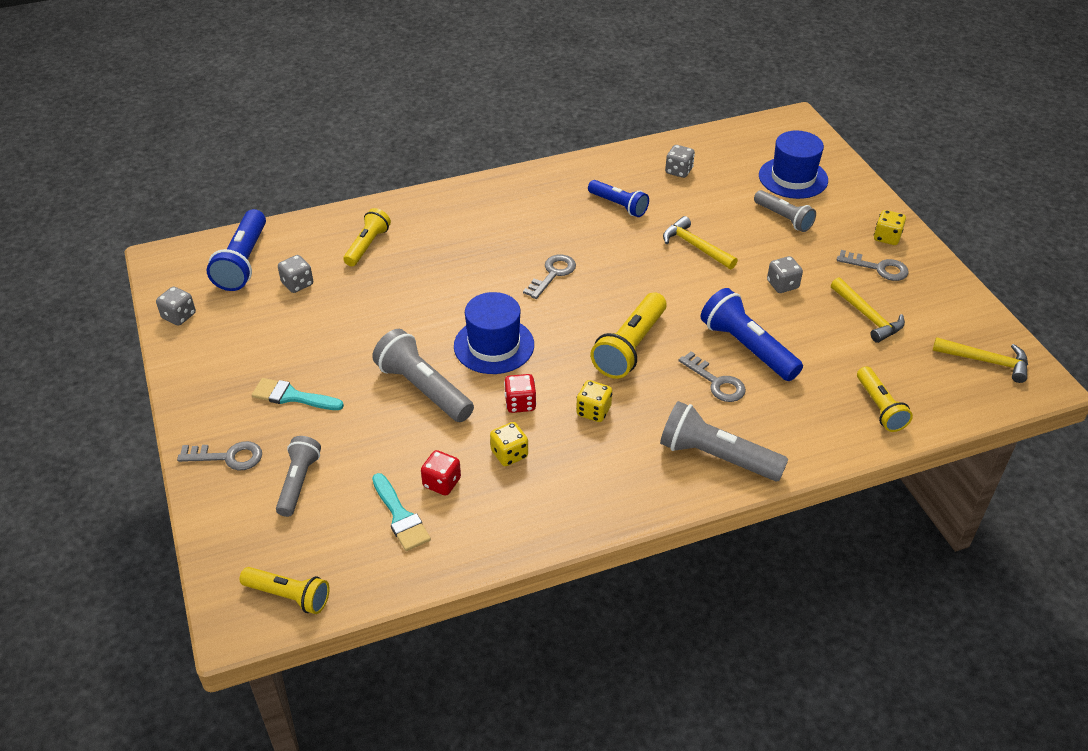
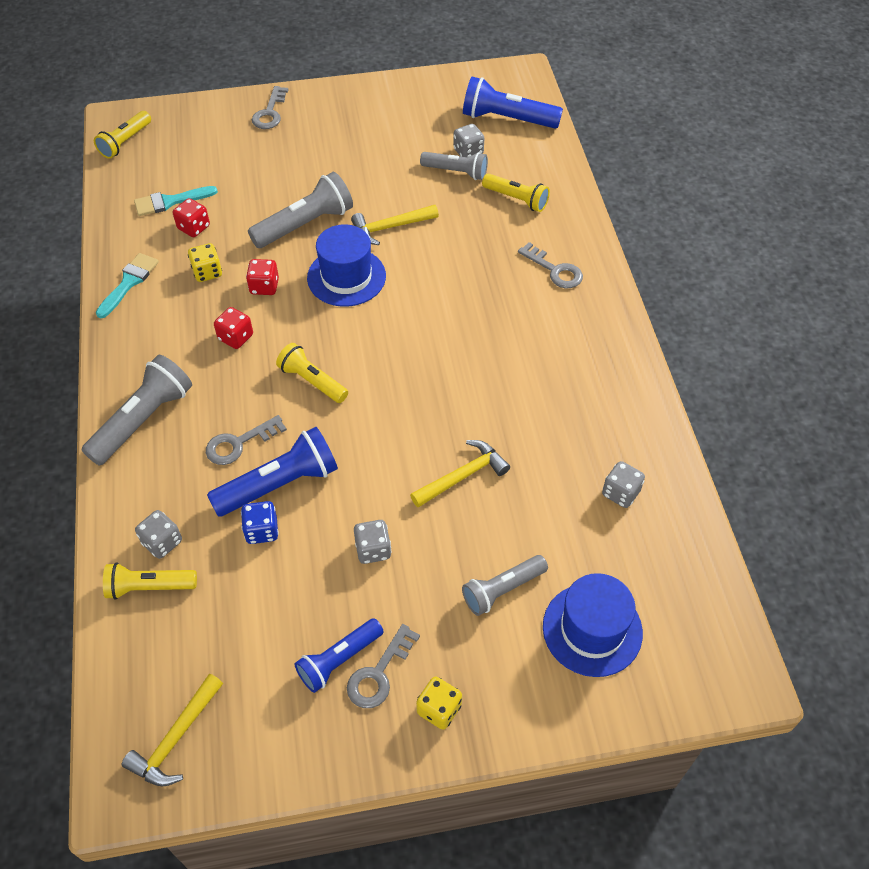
camera: 100 degrees right, 10 degrees up
(179, 316) = (441, 84): grey dice -> grey dice (162, 542)
(292, 396) = (323, 147): turquoise brush -> turquoise brush (129, 283)
(298, 483) = (228, 148): grey flashlight -> grey flashlight (456, 172)
(553, 274) = (441, 335): grey key -> grey key (555, 270)
(593, 411) = (236, 337): yellow dice -> red dice
(618, 205) = (555, 415): blue flashlight -> blue flashlight (339, 660)
(630, 347) = (312, 381): yellow flashlight -> yellow flashlight, size x0.65
(795, 350) = (262, 530): none -> blue dice
(867, 316) = (293, 627): yellow hammer -> yellow hammer (390, 227)

